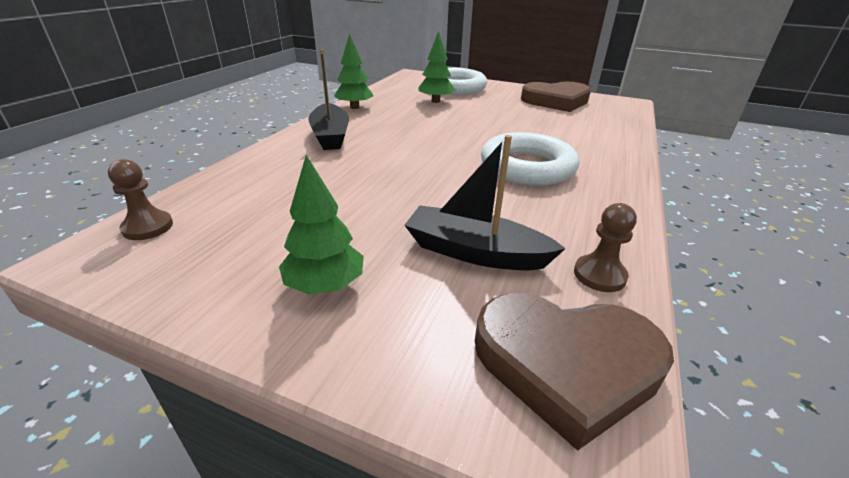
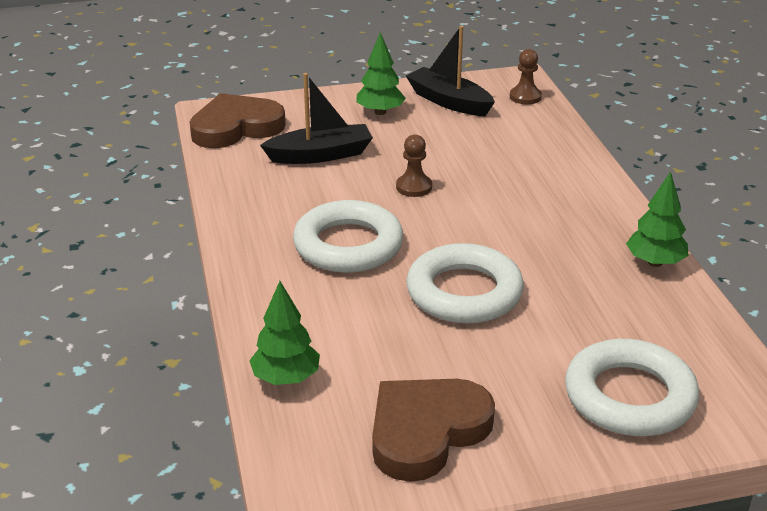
camera: 145 degrees right, 0 degrees up
(330, 136) = (581, 205): black boat -> black boat (449, 102)
(435, 101) = (591, 330): green tree -> green tree (286, 378)
(477, 126) = (464, 292): none -> white ring
(599, 275) = (236, 170): brown pawn -> brown pawn (414, 187)

